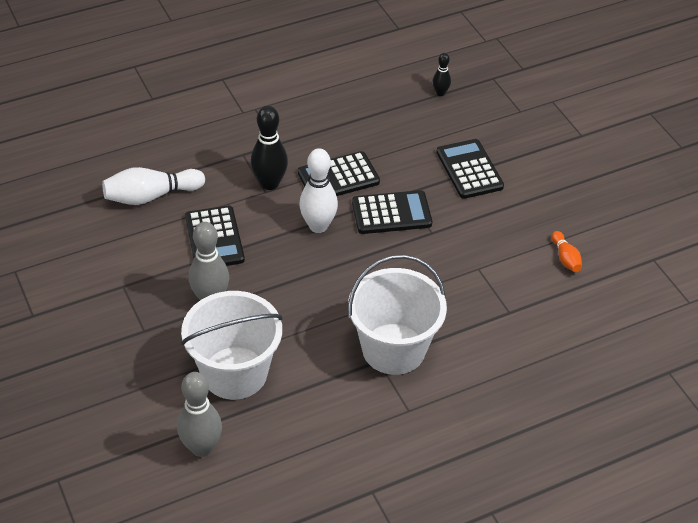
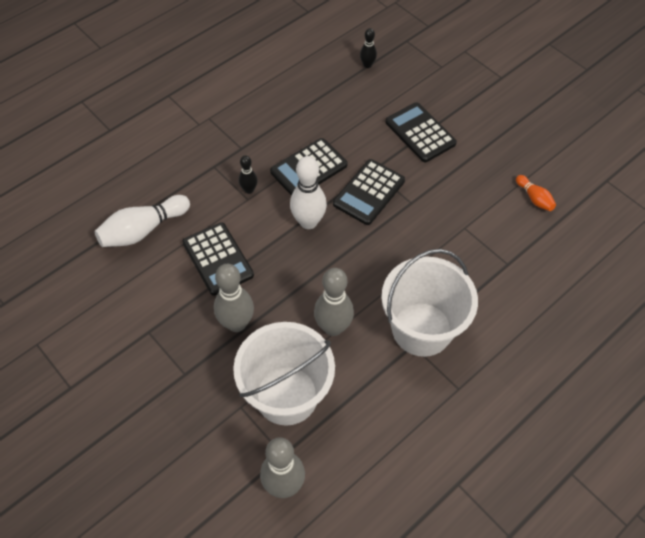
camera: 15 degrees left, 10 degrees up
(270, 183) = (249, 190): black bowling pin -> black bowling pin, size x0.54
(304, 326) = (333, 327): none -> grey bowling pin
(391, 213) = (369, 192): black calculator -> black calculator turned 150 degrees clockwise

